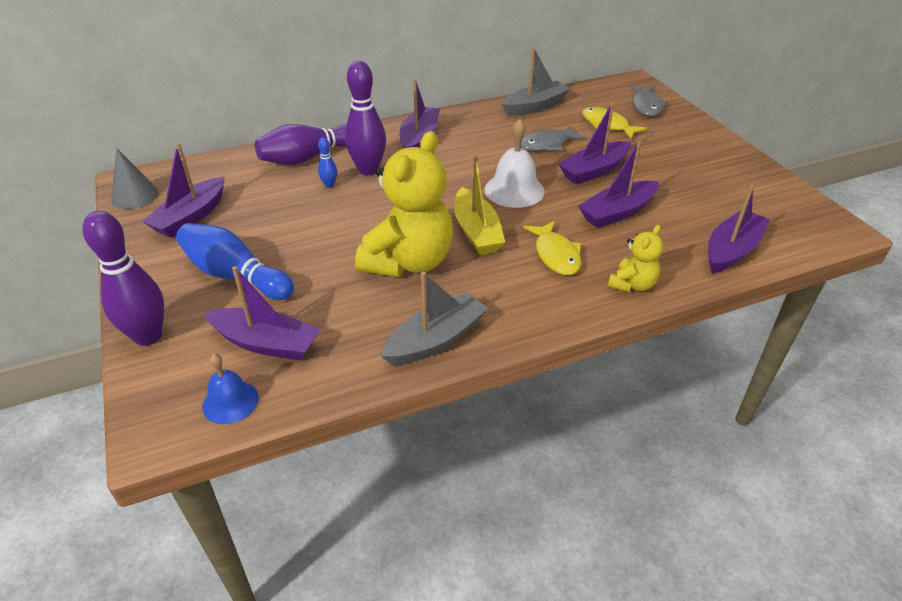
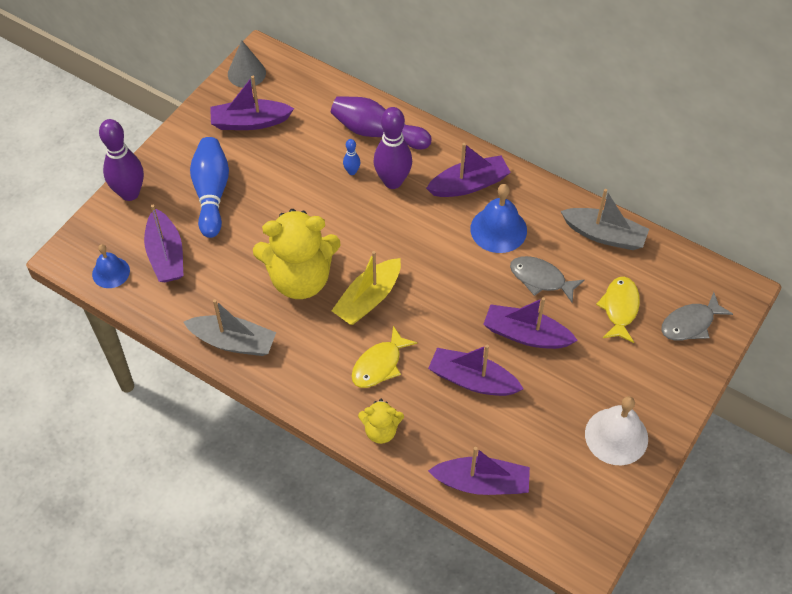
camera: 55 degrees right, 15 degrees up
(479, 143) = (498, 229): none -> blue bell
(514, 190) = (446, 293): white bell -> white bell (616, 436)

